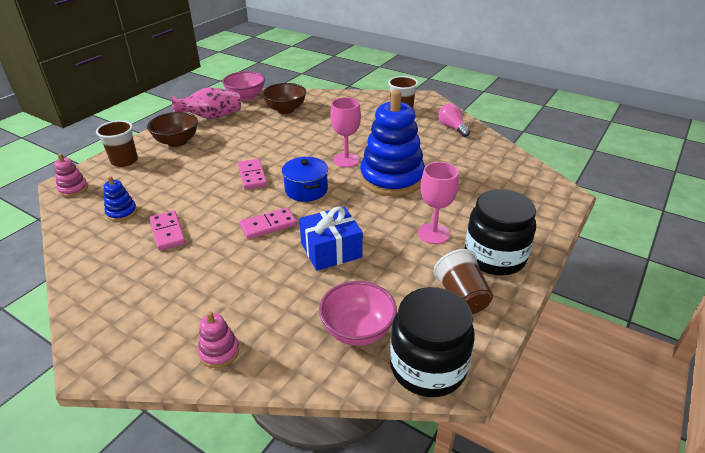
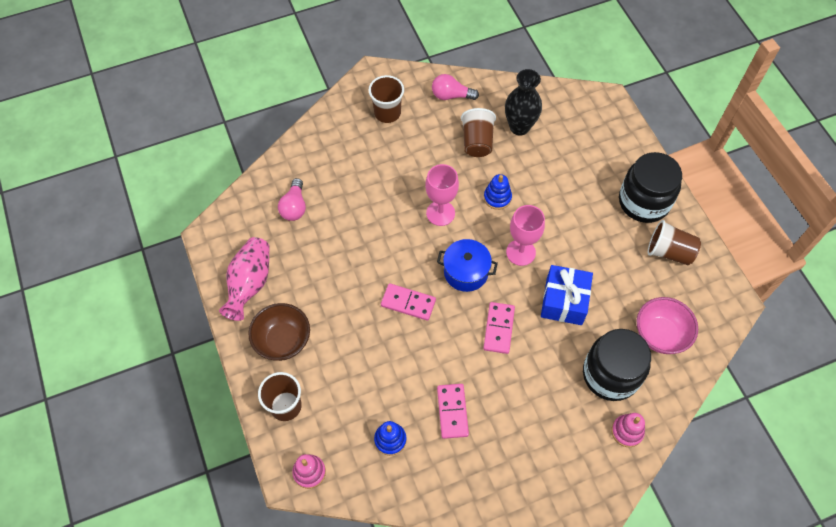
camera: 55 degrees left, 25 degrees up
(168, 232) = (452, 411): pink domino -> pink domino turned 75 degrees clockwise
(246, 97) = (227, 228): pink bowl -> none
(285, 110) = (294, 207): brown bowl -> pink light bulb
(392, 178) = (497, 198): blue stacking toy -> blue stacking toy, size x0.42
(428, 367) = (715, 314): black jar -> black jar (610, 374)
(429, 151) = (477, 142): none -> brown cup
(433, 233) = (592, 220): pink goblet -> pink goblet (520, 252)
(470, 164) = (519, 127): none -> black vase

